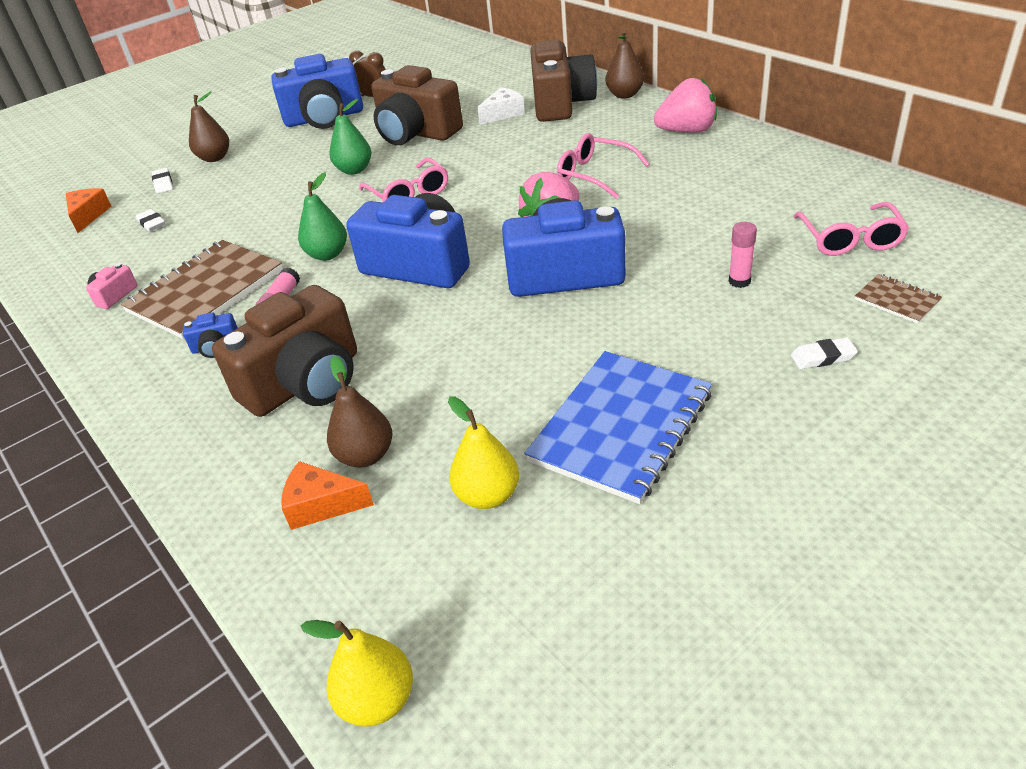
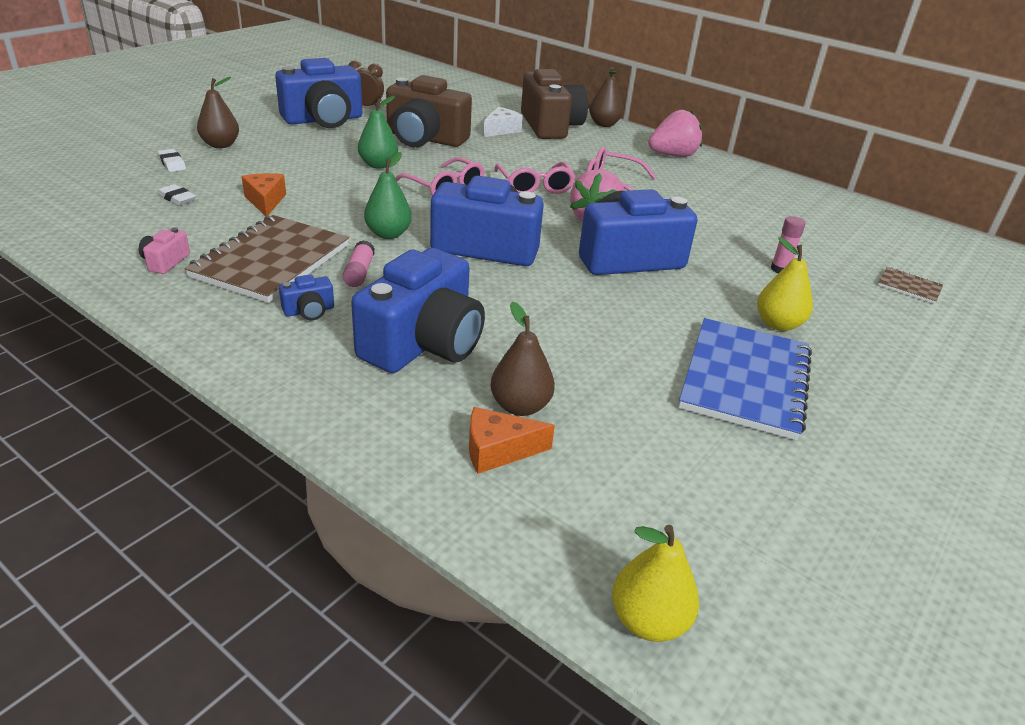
camera: 20 degrees left, 5 degrees down
(88, 215) = (96, 187): orange cheese -> orange cheese (265, 201)
(305, 382) = (423, 343): brown camera -> blue camera
(488, 495) = (657, 437): yellow pear -> yellow pear (778, 324)
(822, 357) = (877, 327): white eraser -> none
(850, 239) = (848, 242): pink glasses -> pink glasses (535, 186)

